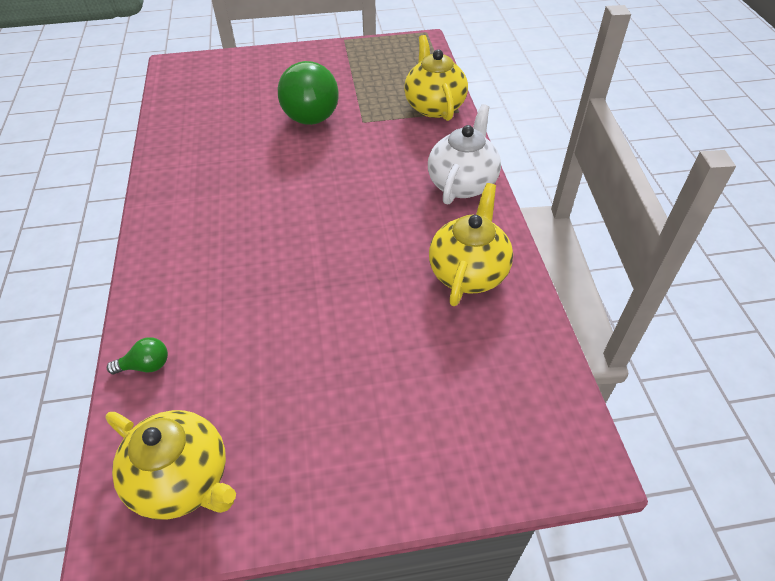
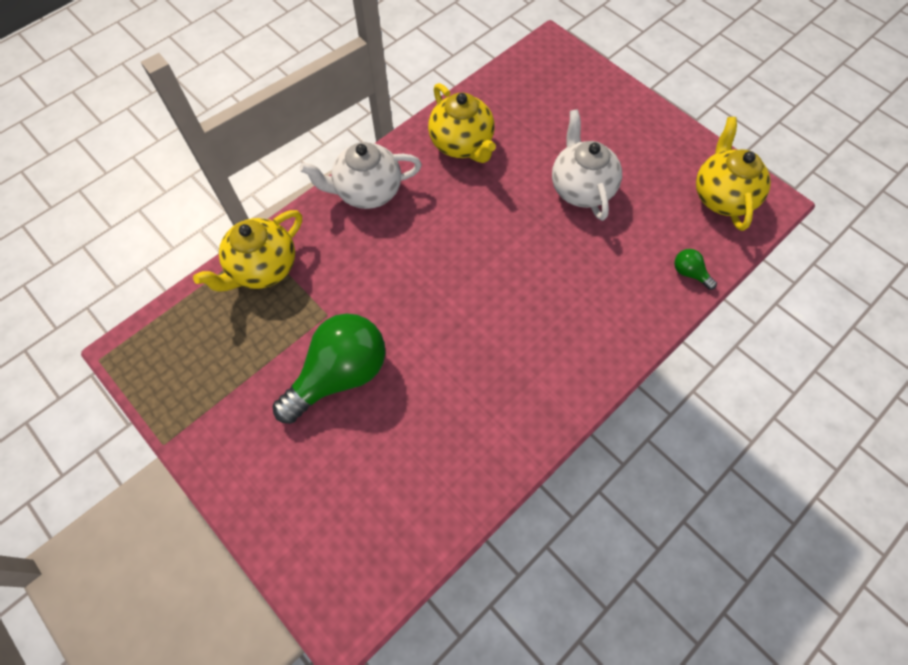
camera: 125 degrees left, 15 degrees up
(327, 340) = (581, 188): none -> white teapot
(468, 272) = (462, 144): yellow teapot -> yellow teapot turned 105 degrees counterclockwise

